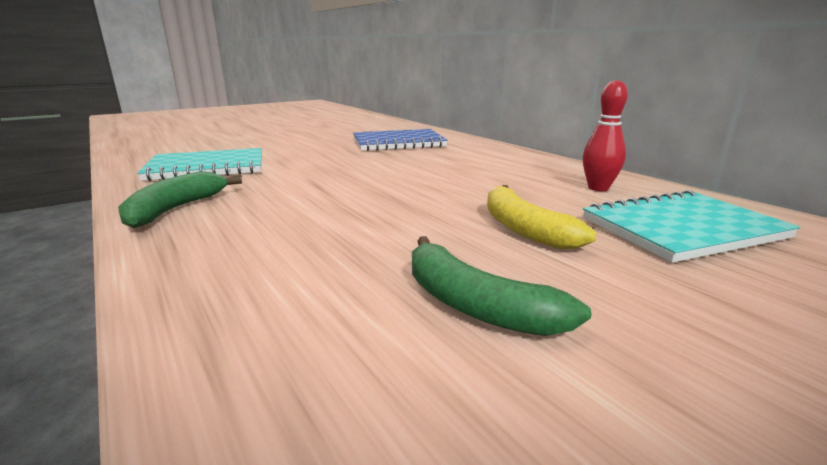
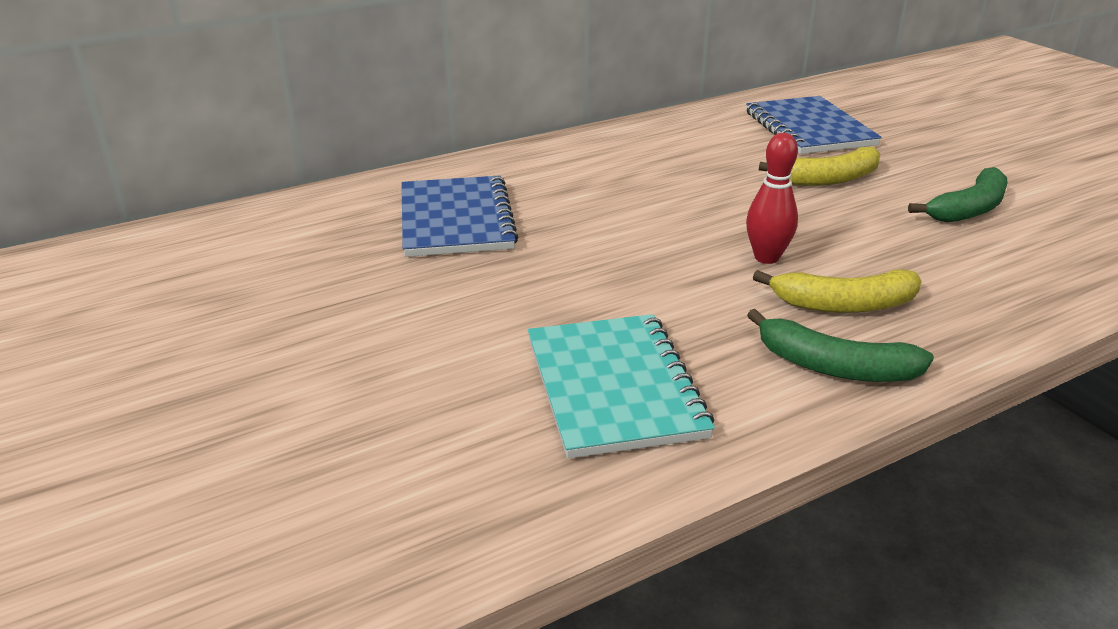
camera: 85 degrees left, 10 degrees up
(257, 217) = (843, 304): none -> yellow banana
(598, 188) = (708, 135): red bowling pin -> red bowling pin (766, 257)
(682, 228) = (809, 128): turquoise notebook -> blue notebook

